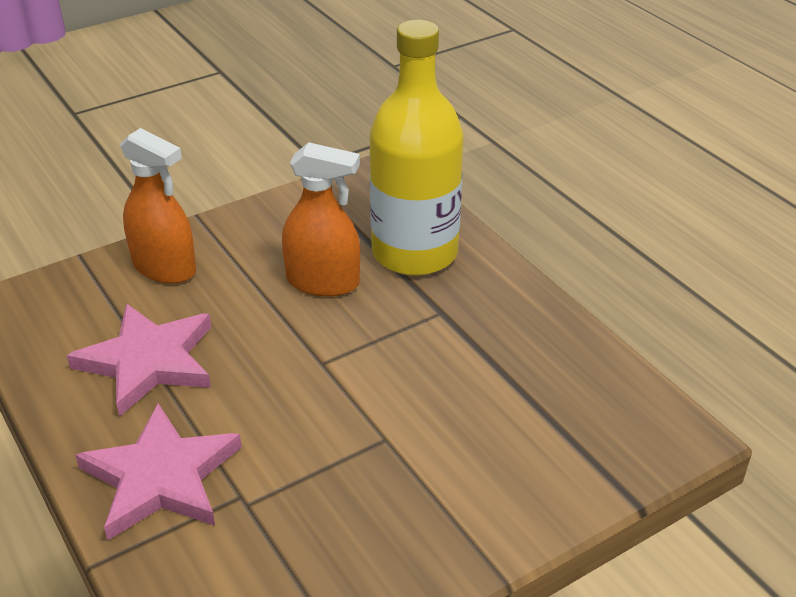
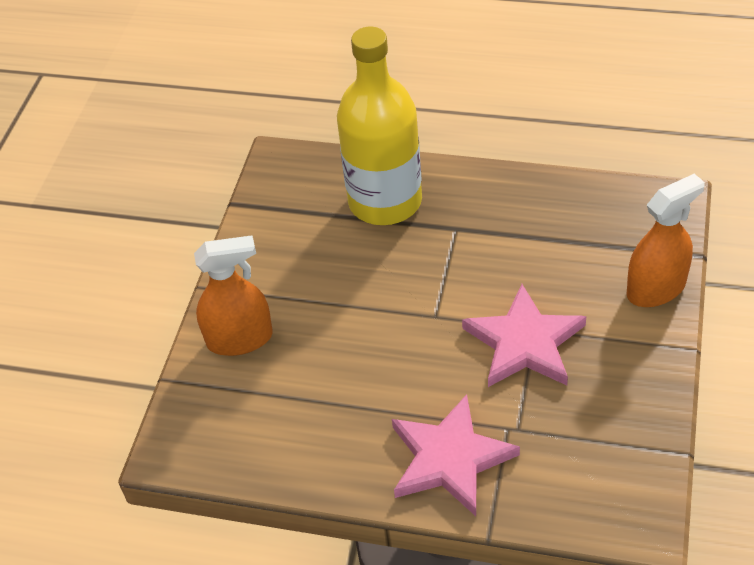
camera: 40 degrees left, 10 degrees up
(148, 361) = (331, 404): pink star -> pink star (524, 343)
(323, 282) = (358, 265): orange spray bottle -> orange spray bottle (656, 288)

